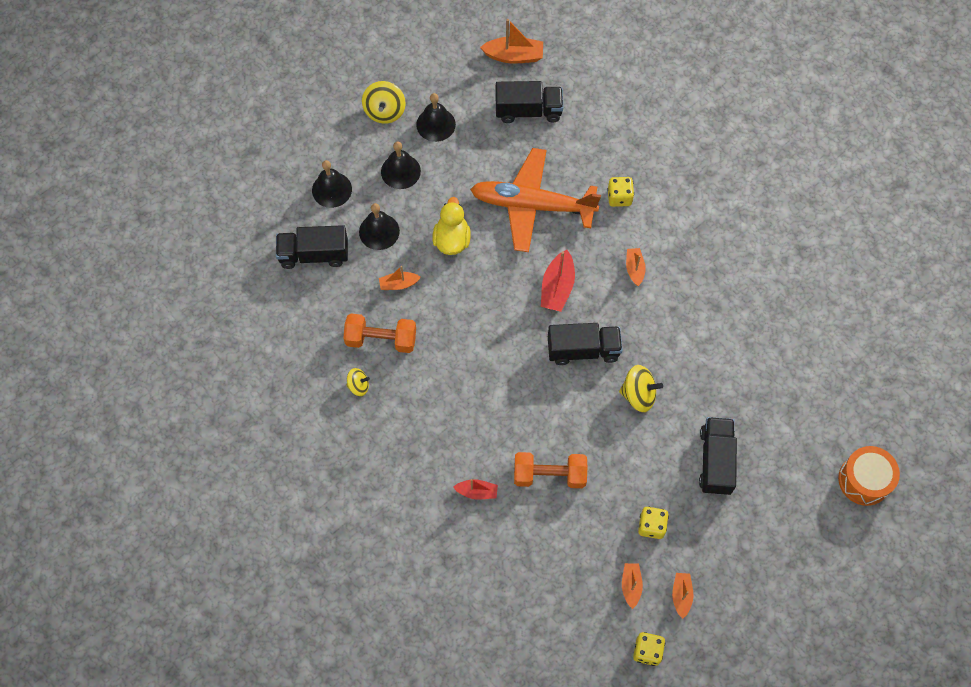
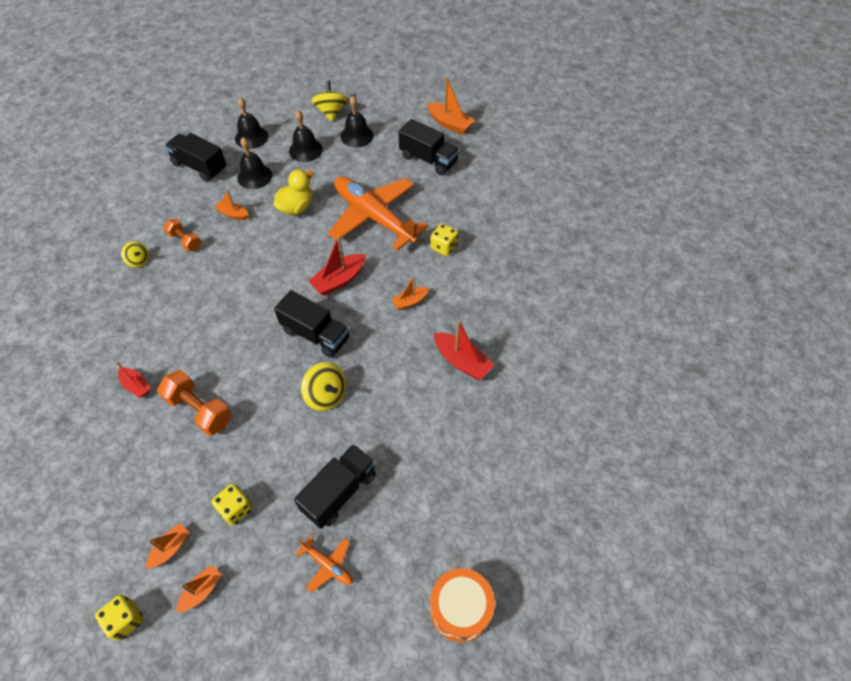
camera: 35 degrees right, 10 degrees down
(381, 339) = (185, 241): orange dumbbell -> orange dumbbell, size x0.63
(384, 111) = (331, 112): yellow spinning top -> yellow spinning top turned 135 degrees clockwise
(634, 269) = (410, 301): orange boat -> orange boat turned 150 degrees counterclockwise
(720, 295) = (462, 361): none -> red boat
(752, 516) = (328, 565): none -> orange plane

